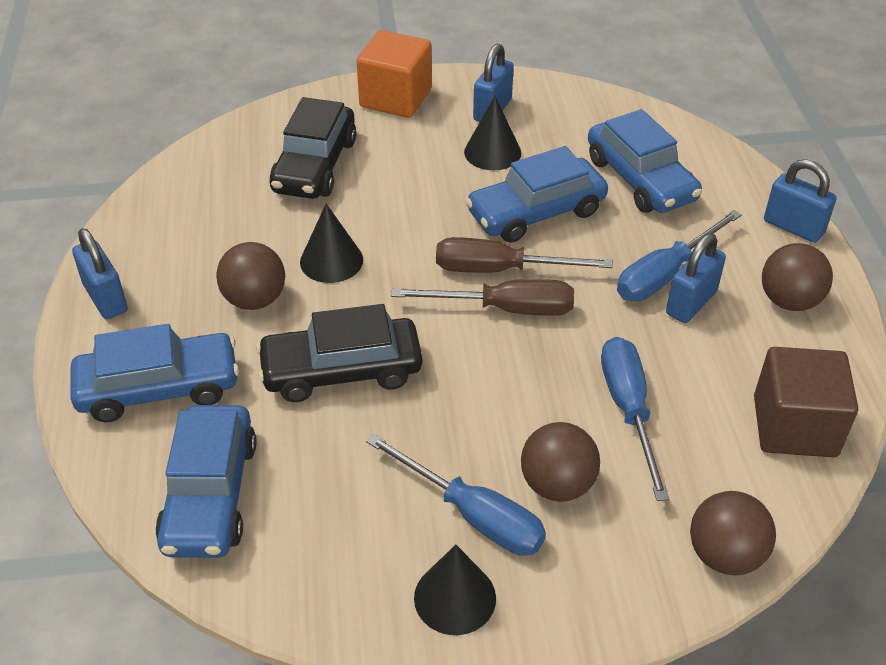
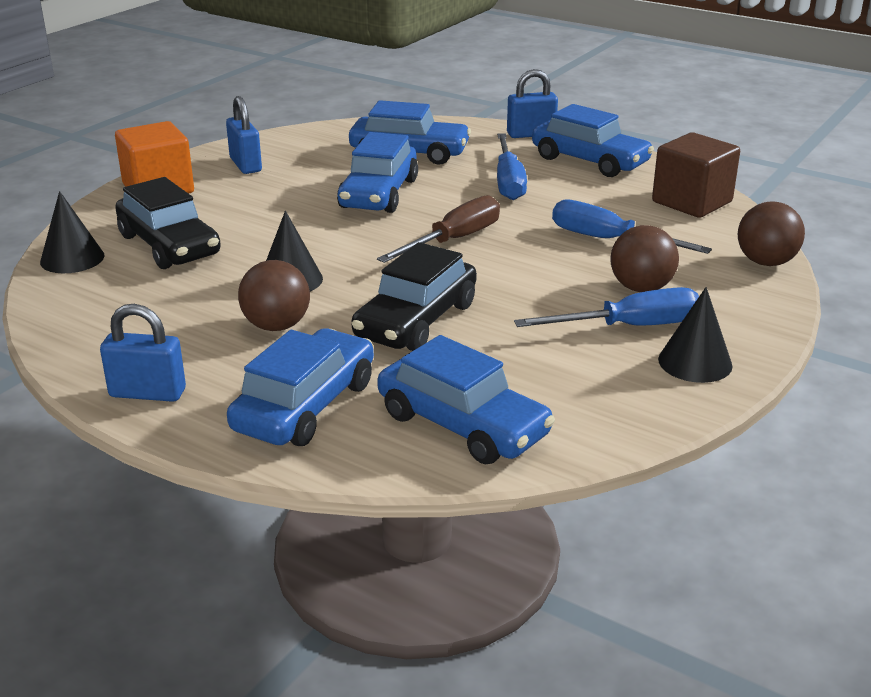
camera: 50 degrees left, 15 degrees down
(492, 152) = (289, 182): black cone -> black cone (72, 258)
(500, 270) = (413, 227): brown screwdriver -> none
(691, 303) = (546, 185): blue padlock -> none
(789, 301) = (590, 161): brown ball -> blue car

